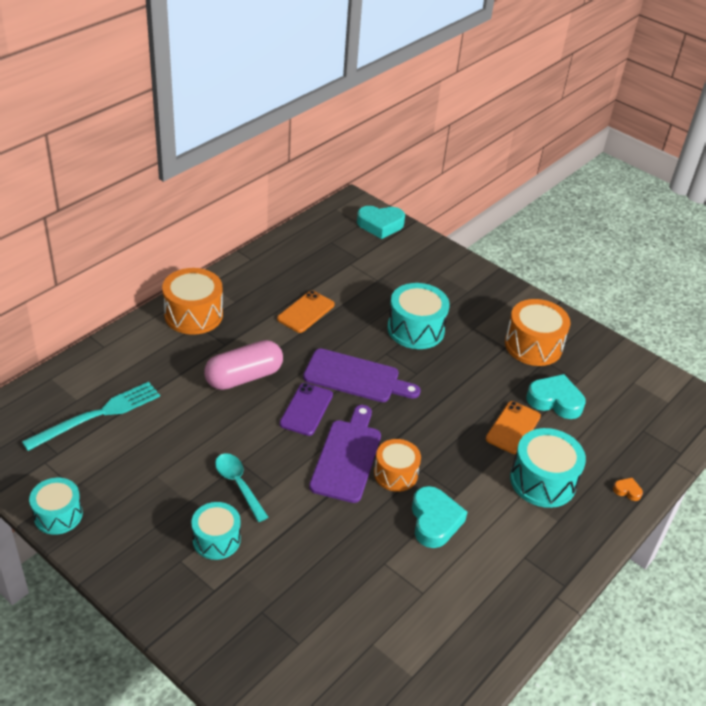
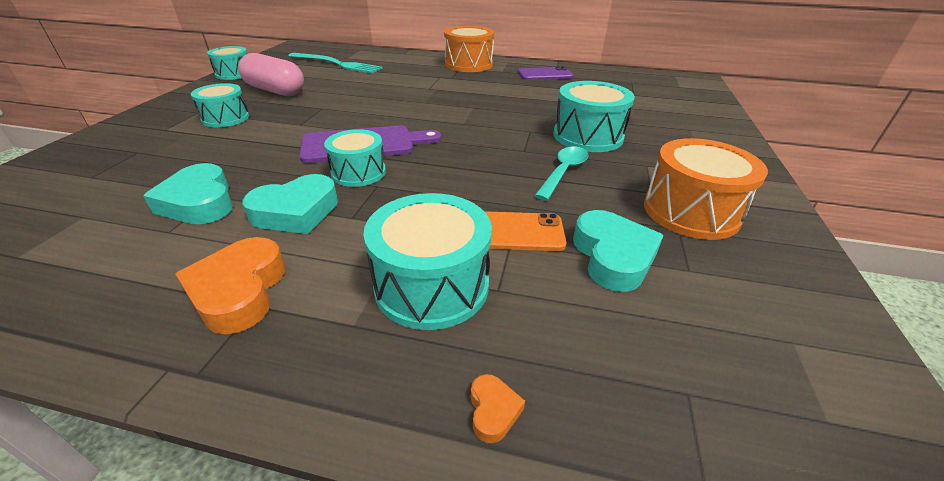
camera: 65 degrees right, 5 degrees down
(238, 485) = (295, 112): turquoise spoon -> turquoise spoon (563, 172)
(244, 377) = (422, 89): pink capsule -> pink capsule (275, 91)
(306, 312) = (530, 92): orange phone -> none
(306, 409) = (410, 116): purple phone -> purple phone (545, 74)
(356, 377) = (477, 125): purple cutting board -> none
(380, 225) = (696, 93): turquoise heart -> turquoise heart (199, 202)
(395, 474) = (358, 172): orange drum -> turquoise drum
(509, 562) = (239, 291): none -> orange heart

